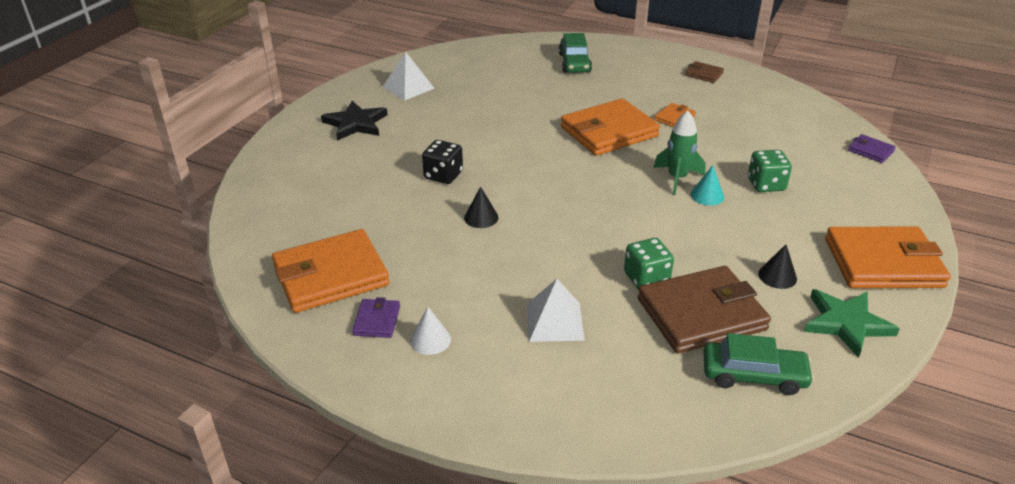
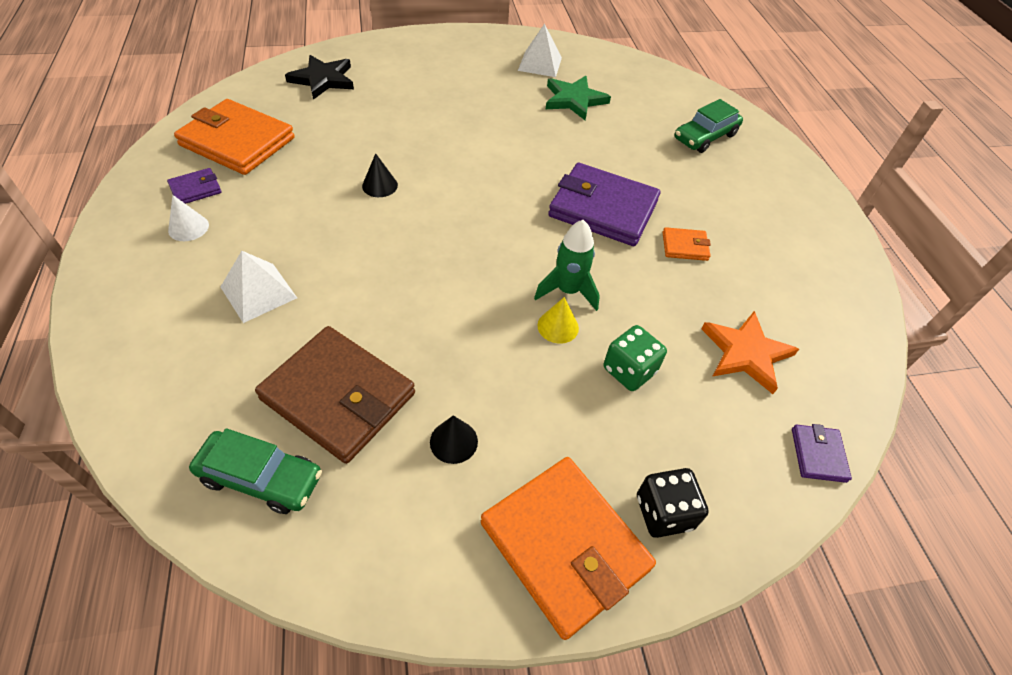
camera: 50 degrees right, 15 degrees up
(355, 124) = (454, 63): black star -> black star (323, 79)
(443, 175) = (424, 138): black dice -> black dice (664, 512)
(609, 132) = (603, 209): orange wallet -> purple wallet
(646, 278) = (369, 331): green dice -> none
(703, 74) = (807, 236): brown wallet -> none
(707, 195) = (558, 326): turquoise cone -> yellow cone
(754, 375) = (261, 478): green car -> green car turned 45 degrees counterclockwise
(782, 139) = (746, 353): none -> orange star
(846, 323) = (409, 540): green star -> green star (574, 100)

